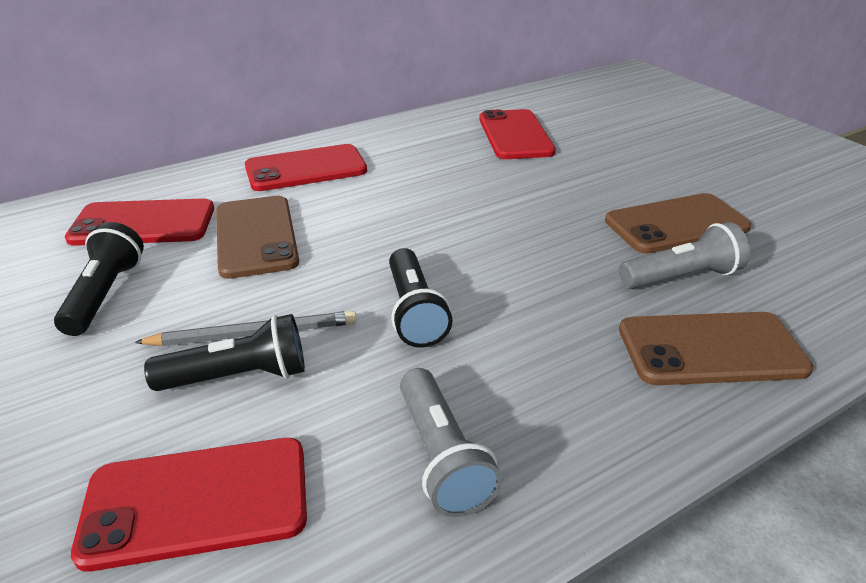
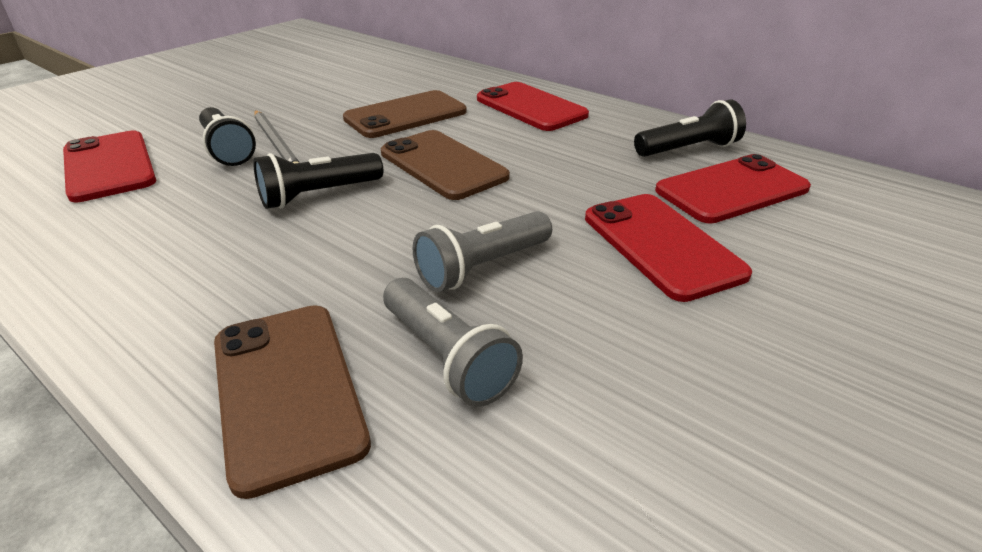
camera: 70 degrees right, 0 degrees up
(105, 294) = (312, 93): black flashlight -> black flashlight (688, 149)
(143, 224) = (402, 80): red phone -> red phone (661, 245)
(441, 457) = (130, 239): grey flashlight -> grey flashlight (482, 267)
(676, 224) = (593, 345): brown phone -> brown phone (443, 165)

